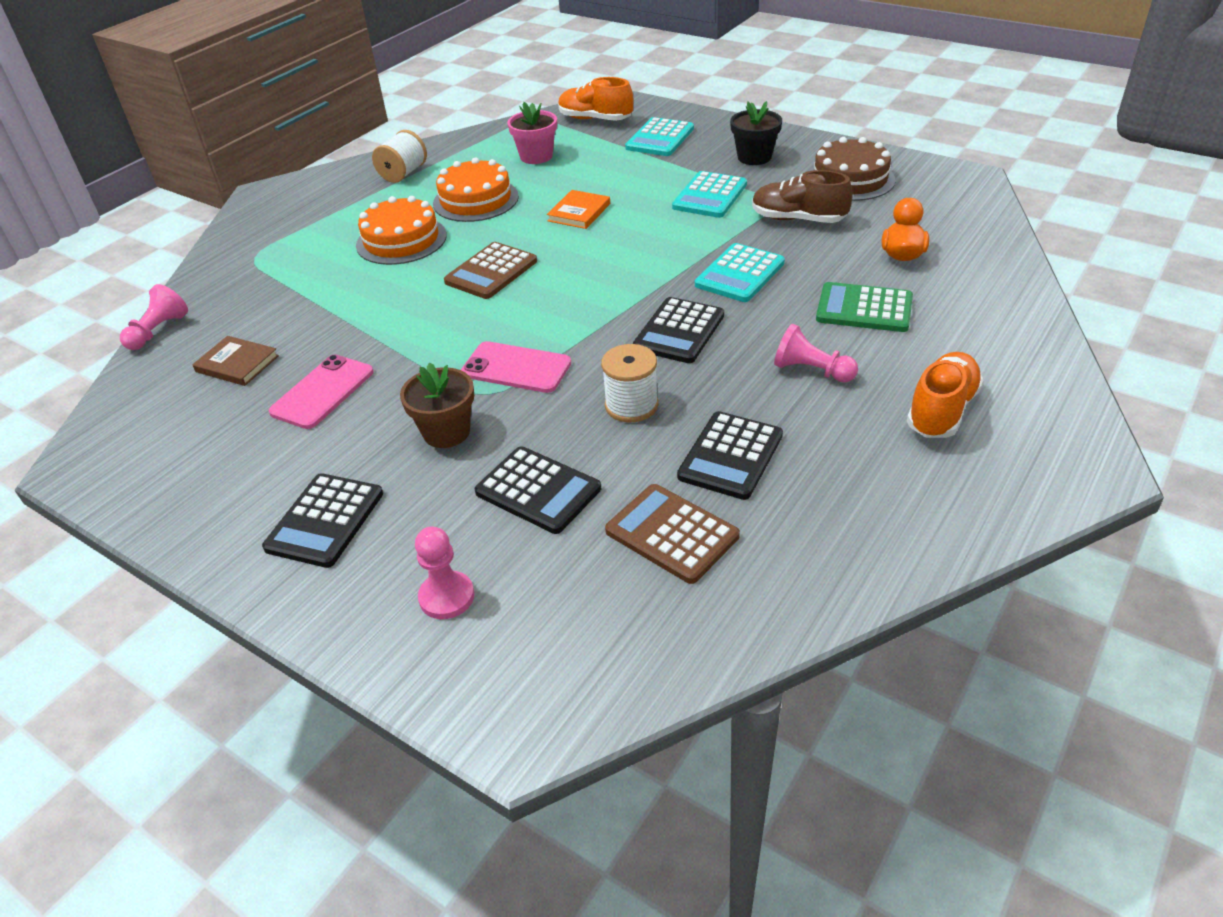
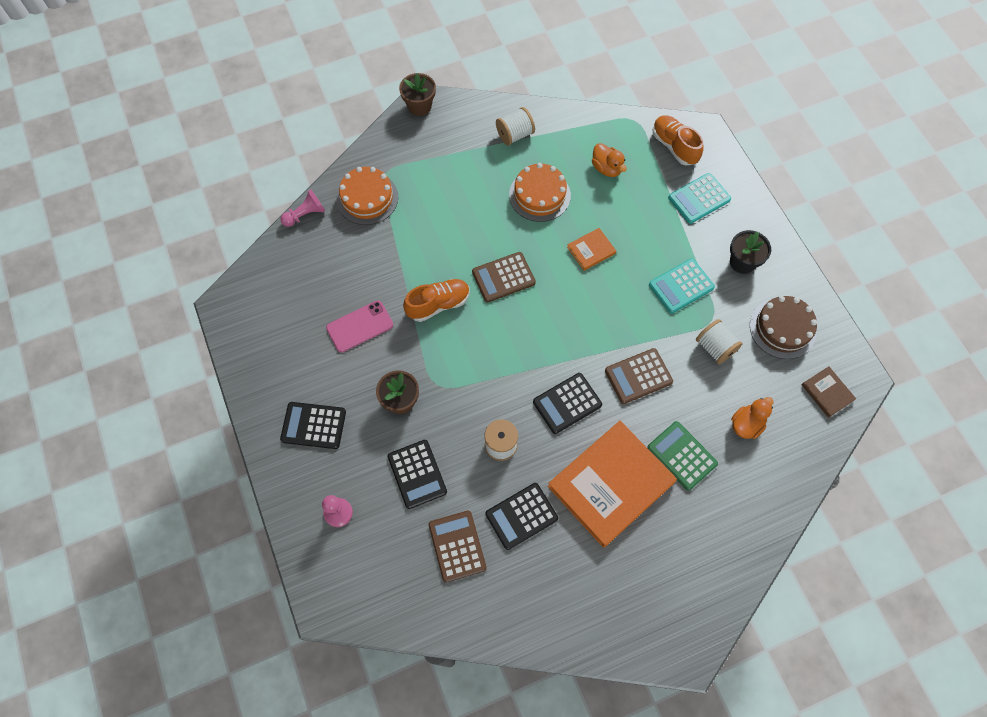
camera: 30 degrees right, 25 degrees up
(237, 364) = (330, 272): brown book -> brown book (827, 392)
(261, 196) = (419, 106): none -> brown flower pot
(325, 521) = (313, 425): black calculator -> black calculator turned 45 degrees clockwise
(401, 240) = (473, 210): orange cake -> orange cake (367, 198)
(516, 368) = (464, 374): pink phone -> none
(536, 156) = (606, 168): pink flower pot -> orange duck
(740, 274) = (638, 376): turquoise calculator -> brown calculator
(798, 219) = (715, 347): brown shoe -> white spool
(811, 371) = (611, 484): pink pawn -> orange book
(941, 411) = (651, 561): orange shoe -> orange shoe (438, 304)

